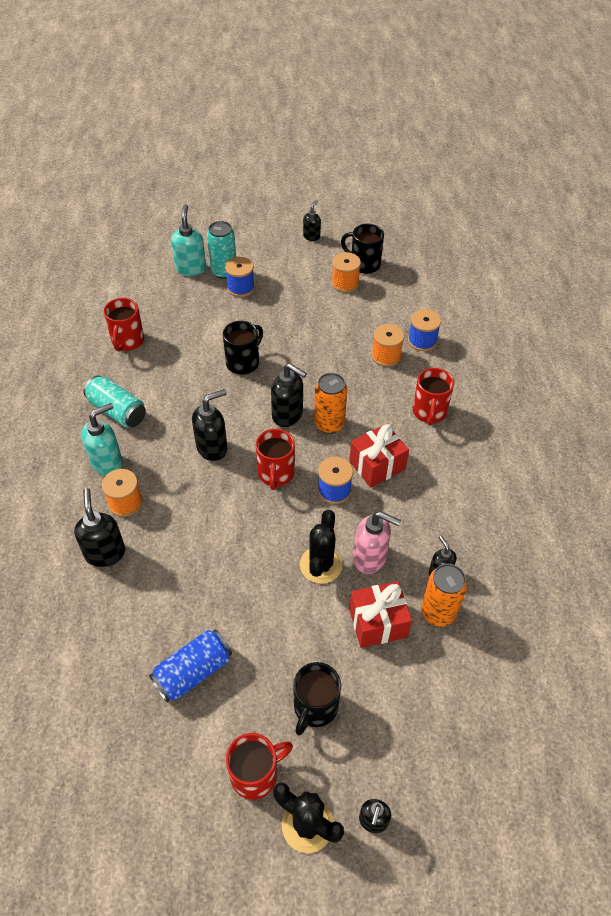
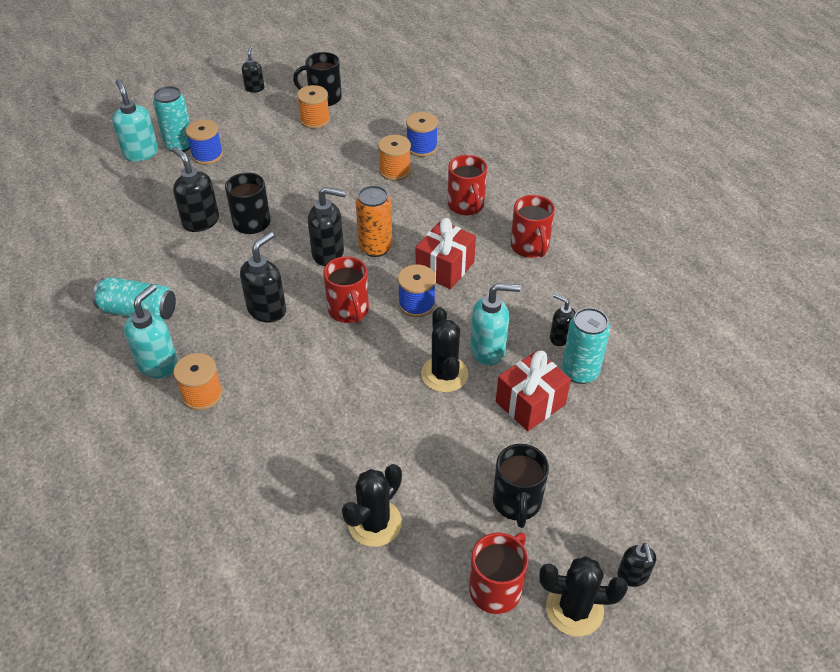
camera: 25 degrees left, 5 degrees down
(105, 553) = (209, 451): black soap dispenser -> black soap dispenser (200, 221)
(127, 341) = (110, 242): red mug -> red mug (530, 247)
(193, 672) = (375, 523): blue can -> black cactus
(370, 558) = (488, 350): pink soap dispenser -> turquoise soap dispenser
(438, 612) = (580, 372): orange can -> turquoise can

